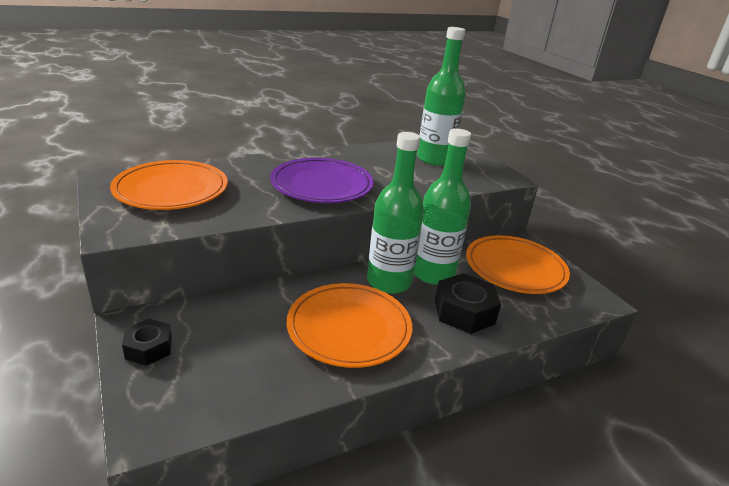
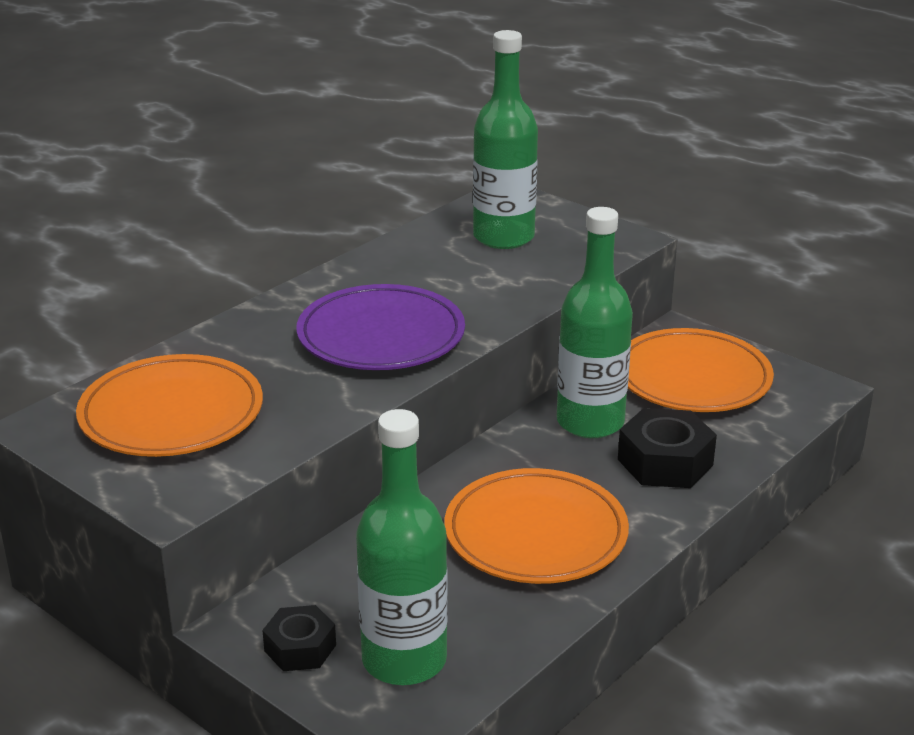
camera: 20 degrees left, 0 degrees up
(389, 282) = (539, 454): green bottle -> green bottle (404, 660)

